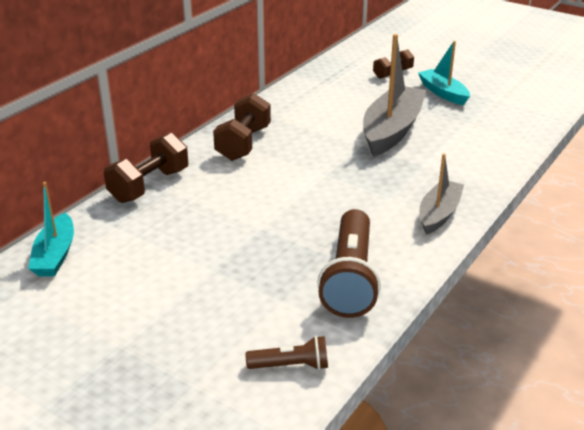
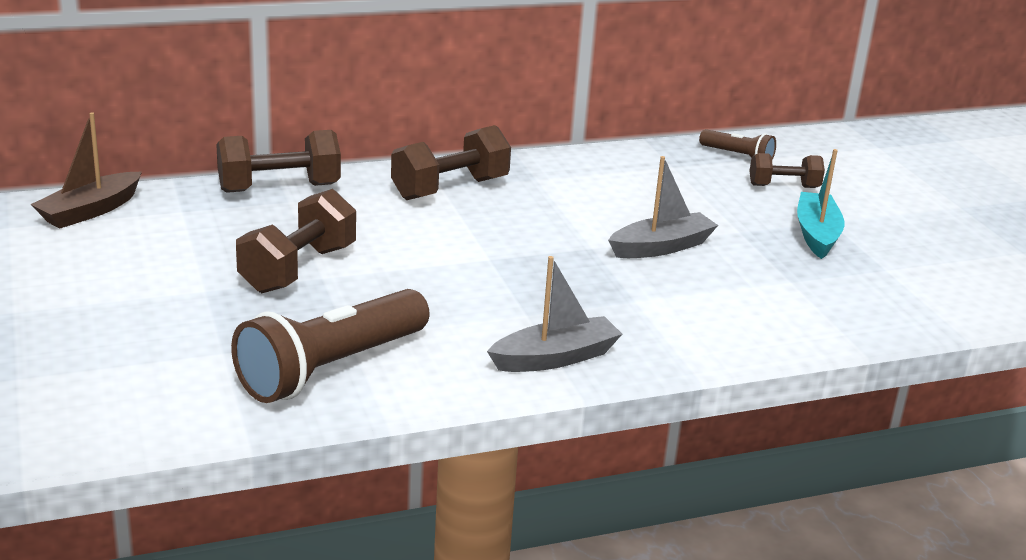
camera: 35 degrees right, 5 degrees down
(55, 255) = (90, 211): turquoise boat -> brown boat
(241, 230) = (298, 269): none -> brown dumbbell
(291, 366) = (129, 412): brown flashlight -> brown flashlight (737, 156)
(392, 130) = (661, 247): grey boat -> grey boat, size x0.59

